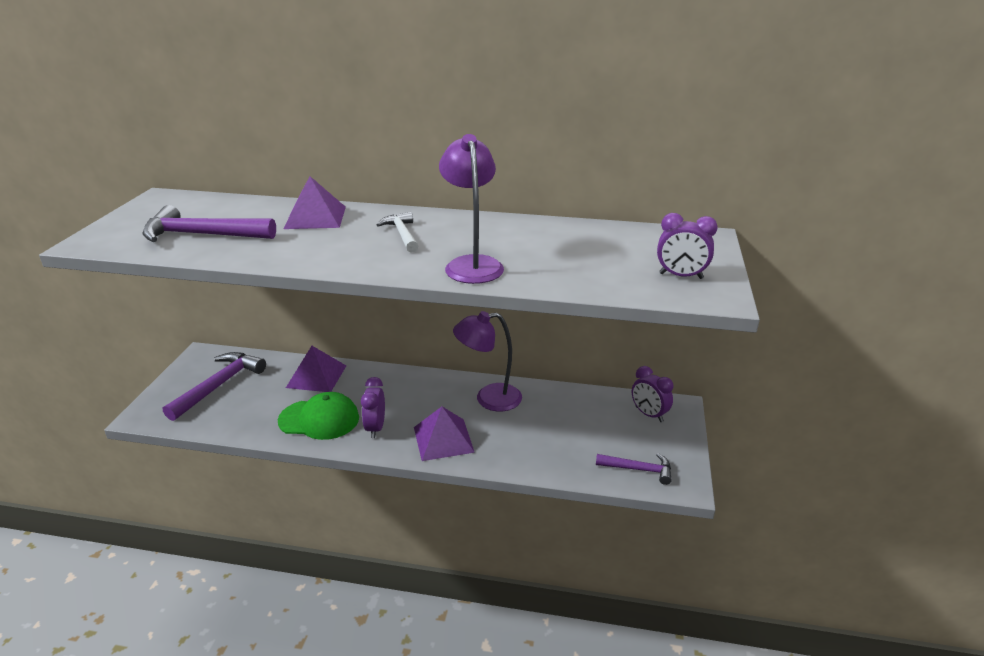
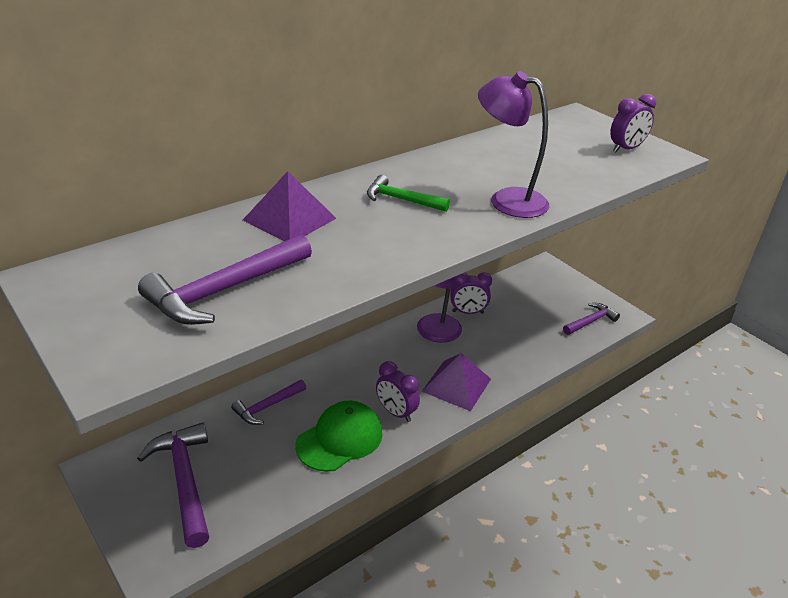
camera: 50 degrees left, 5 degrees up
(316, 376) = (267, 406): purple pyramid -> purple hammer
(402, 234) = (401, 200): white hammer -> green hammer
(649, 414) = (540, 281): purple clock -> purple clock (468, 312)

